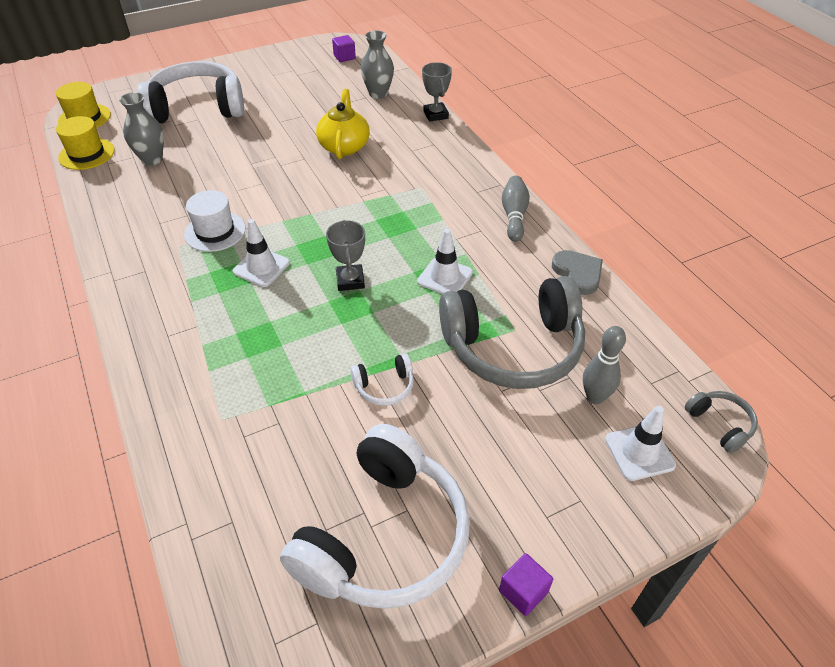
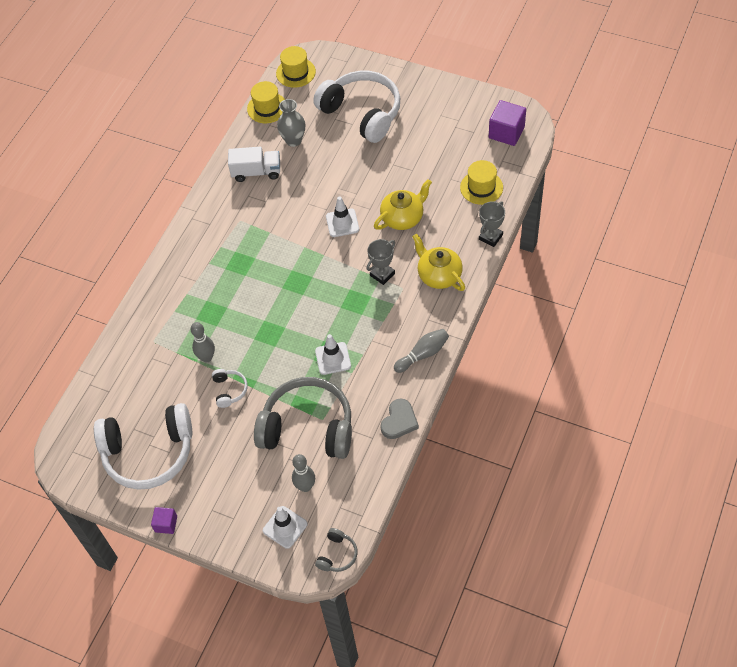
camera: 55 degrees right, 10 degrees up
(143, 201) = (256, 172): none -> white truck
(215, 231) = (265, 225): white hat -> none
(261, 267) = (259, 270): white traffic cone -> white traffic cone (342, 223)
(313, 380) = (207, 357): none -> grey bowling pin
(344, 57) = (506, 132): purple cube -> purple cube, size x1.74
(350, 280) = (288, 317): grey trophy -> grey trophy (382, 274)
(378, 93) = (481, 187): grey vase -> yellow hat
(384, 386) = (229, 390): white headphones -> white headphones turned 135 degrees counterclockwise
(436, 160) = (438, 275): none -> yellow teapot
(513, 347) = (308, 427): grey headphones -> grey headphones turned 150 degrees clockwise

